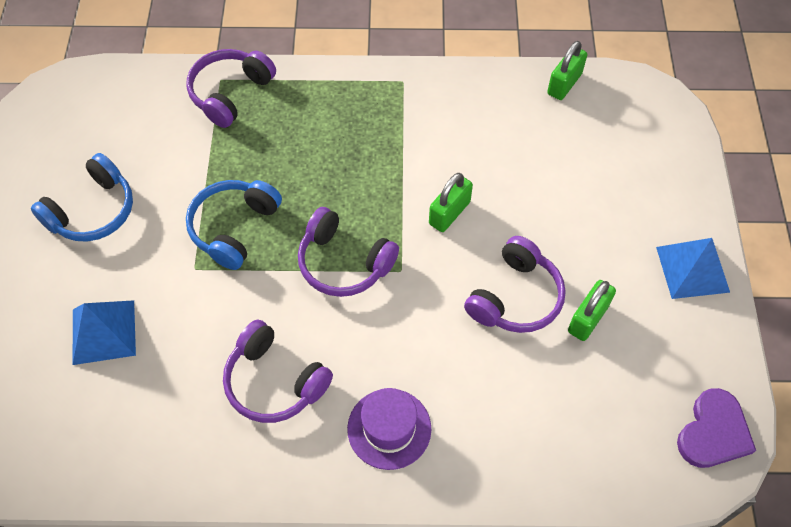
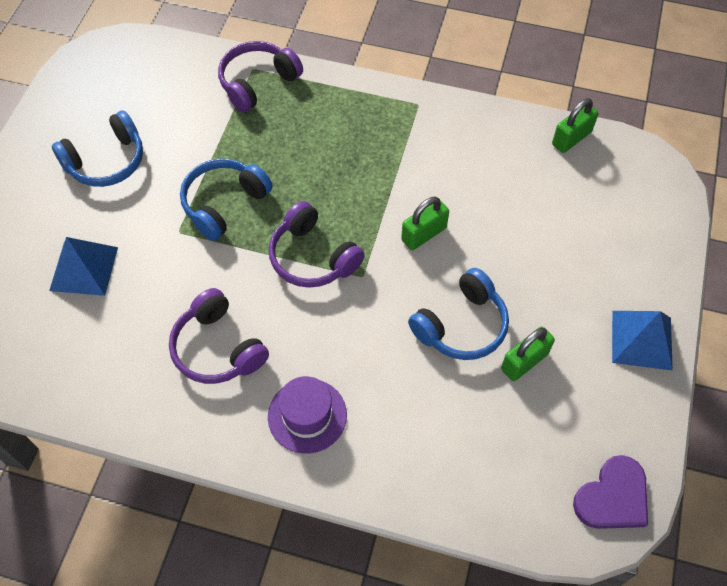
camera: 15 degrees right, 0 degrees up
(515, 297) = (461, 326): purple headphones -> blue headphones

